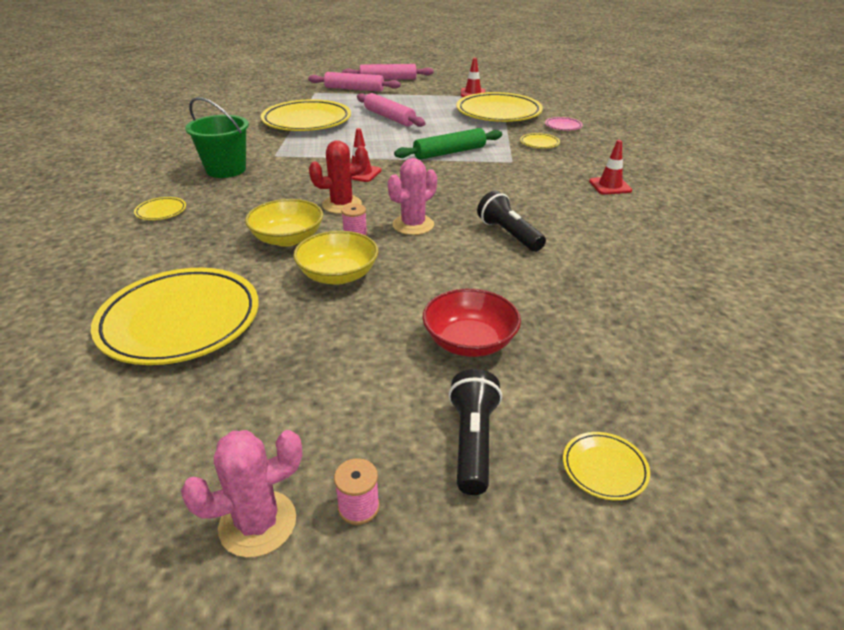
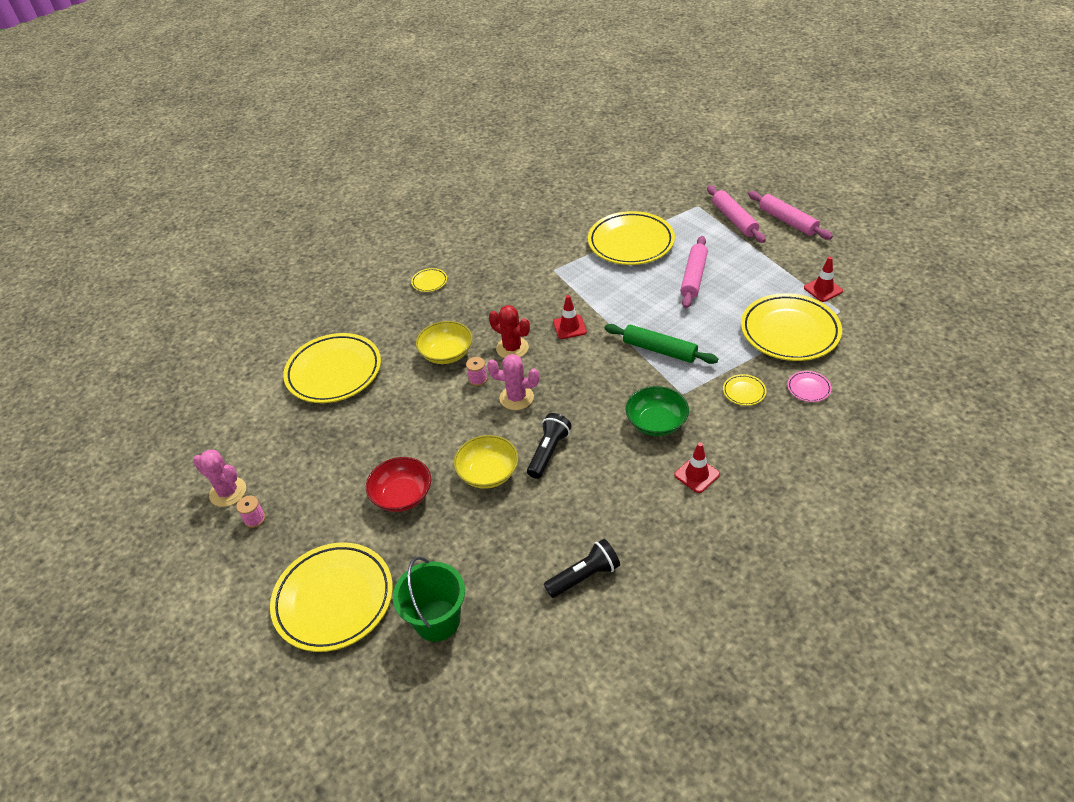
camera: 60 degrees right, 10 degrees up
(226, 169) = (508, 265): green bucket -> green bucket (437, 620)
(338, 275) = (425, 401): yellow bowl -> yellow bowl (488, 473)
(473, 442) = (320, 538): black flashlight -> black flashlight (584, 576)
(532, 180) = (656, 422): none -> green bowl
(604, 468) = (334, 599): yellow plate -> yellow plate, size x2.44

